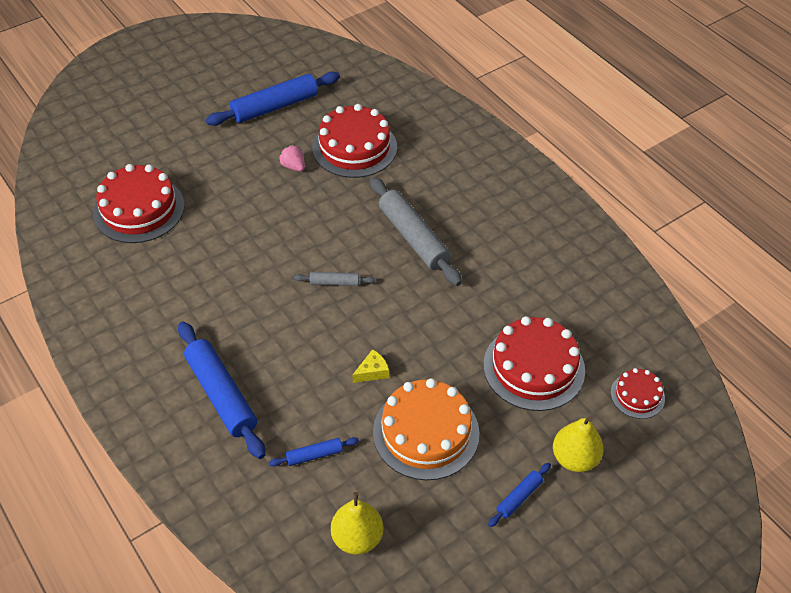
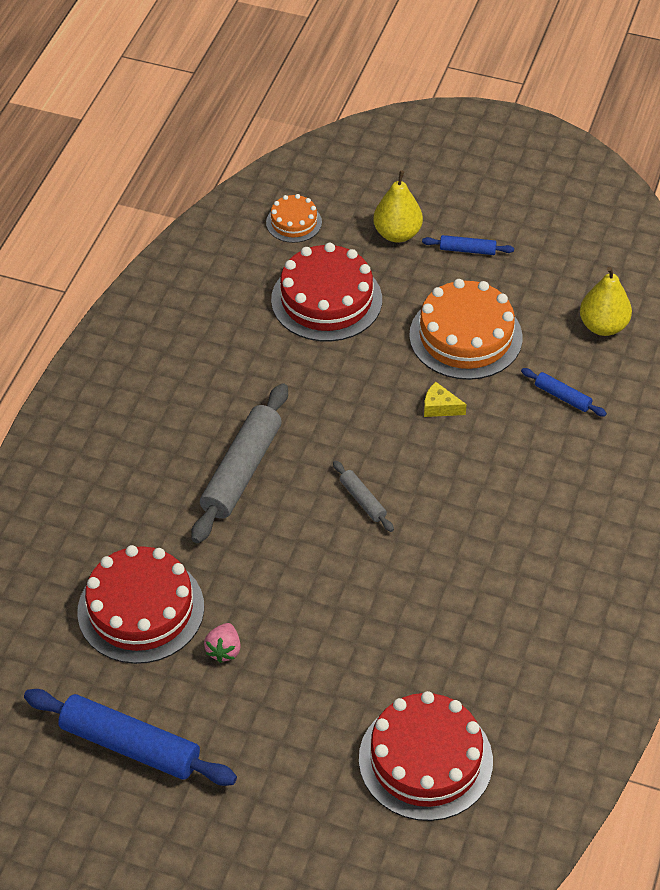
camera: 125 degrees left, 0 degrees up
(221, 394) = (574, 503): blue rolling pin -> none
(637, 395) = (294, 222): red cake -> orange cake

